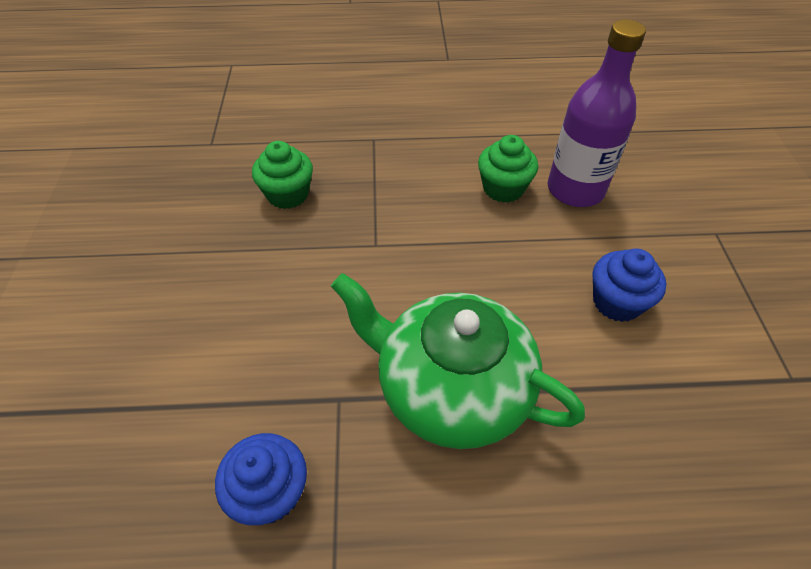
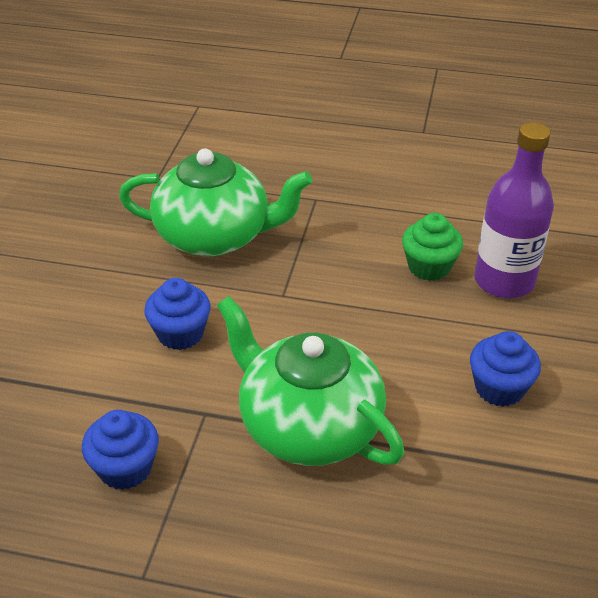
camera: 15 degrees right, 10 degrees down
(284, 310) = (180, 334): none -> blue cupcake
(288, 194) = (215, 236): green cupcake -> green teapot

